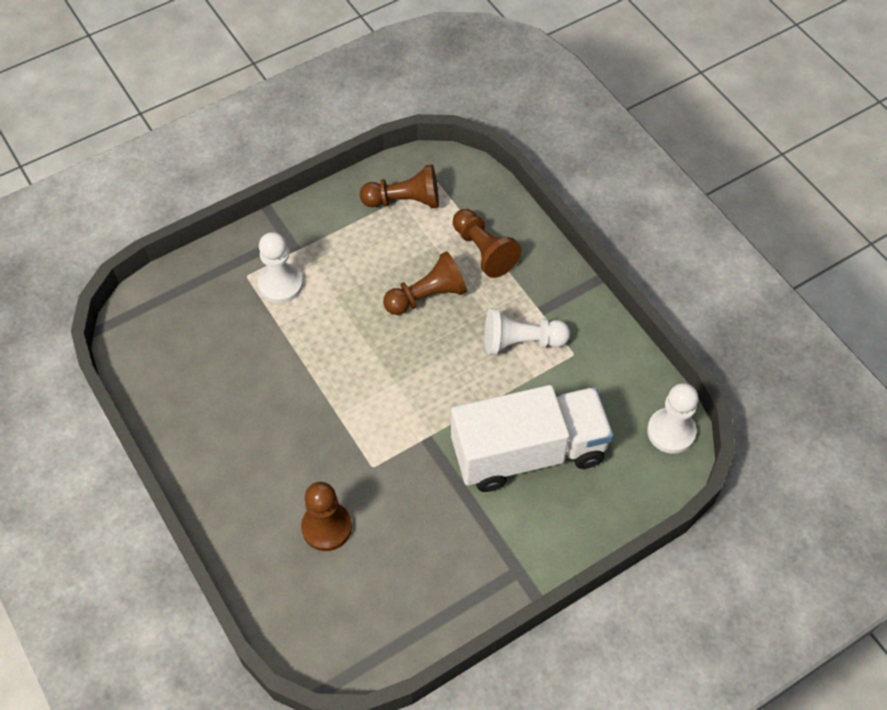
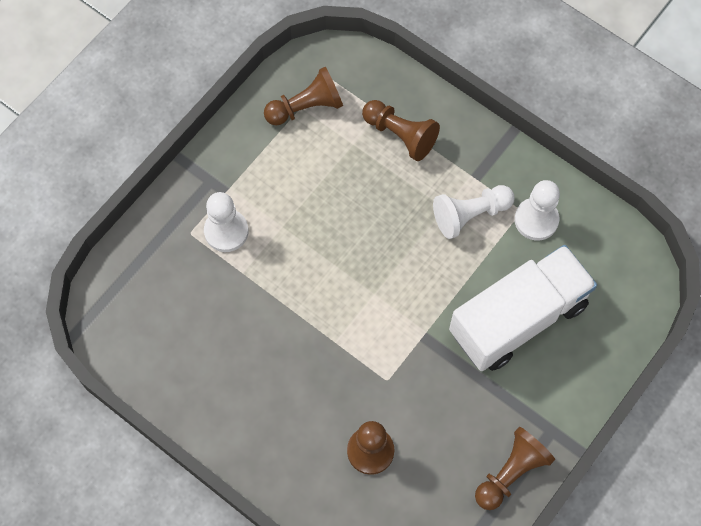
camera: 20 degrees left, 10 degrees up
(427, 296) = (367, 197): brown pawn -> brown pawn (511, 472)
(671, 432) = (632, 256): white pawn -> white pawn (536, 220)

